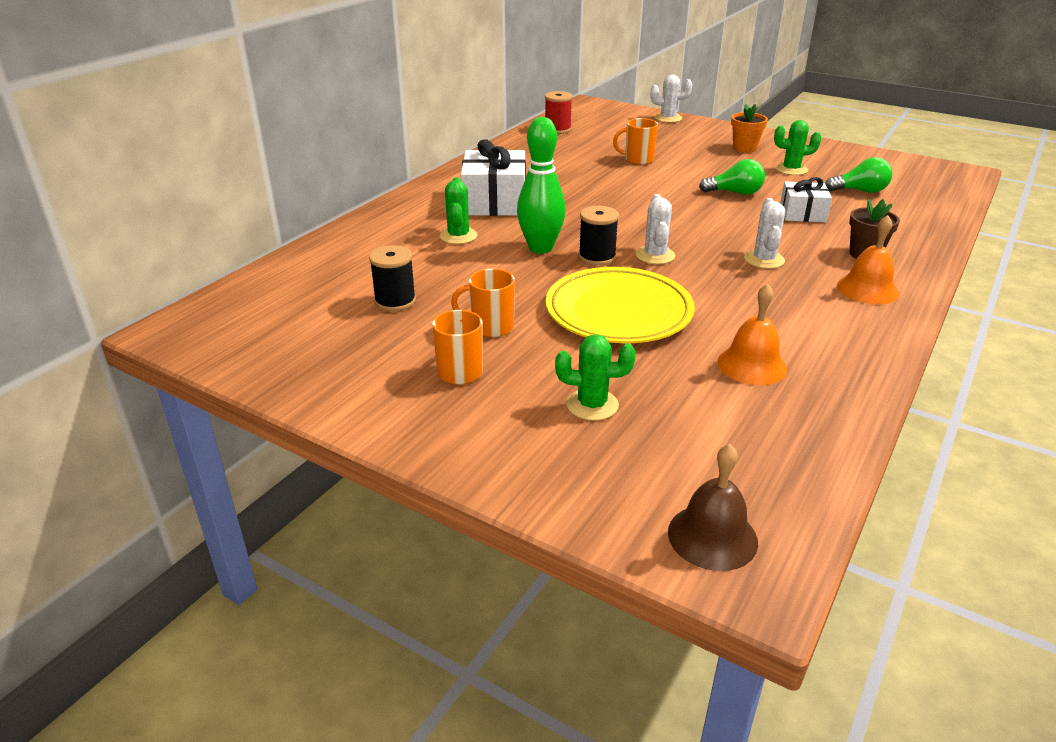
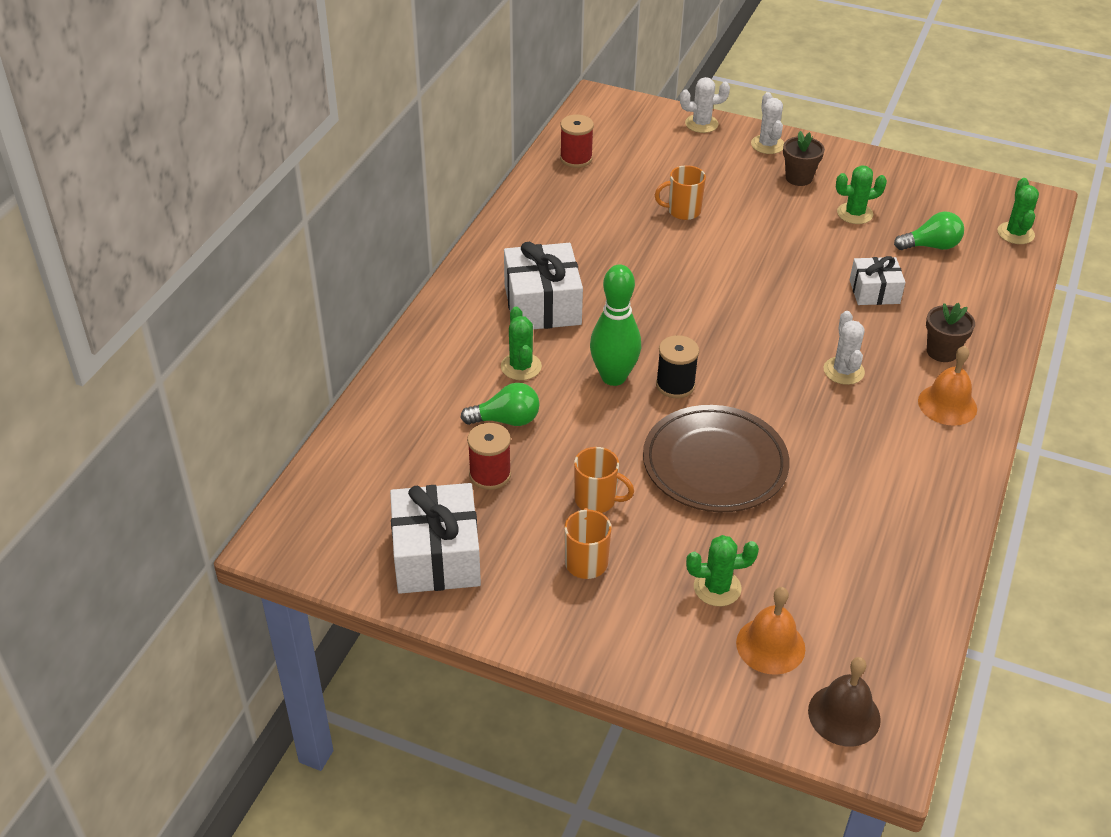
camera: 10 degrees left, 10 degrees up
(313, 353) = (436, 556): none -> white gift
(395, 301) = (490, 474): black spool -> red spool
(490, 327) = (596, 500): orange mug -> orange mug turned 150 degrees counterclockwise
(618, 312) = (715, 464): yellow plate -> brown plate
(655, 255) = (733, 376): white cactus -> white cactus (767, 145)
(735, 193) = (799, 262): green light bulb -> green light bulb (506, 420)
(744, 148) = (798, 178): orange flower pot -> brown flower pot
(752, 365) = (850, 521): orange bell -> orange bell (770, 645)
(942, 188) = (1015, 233): none -> green cactus

